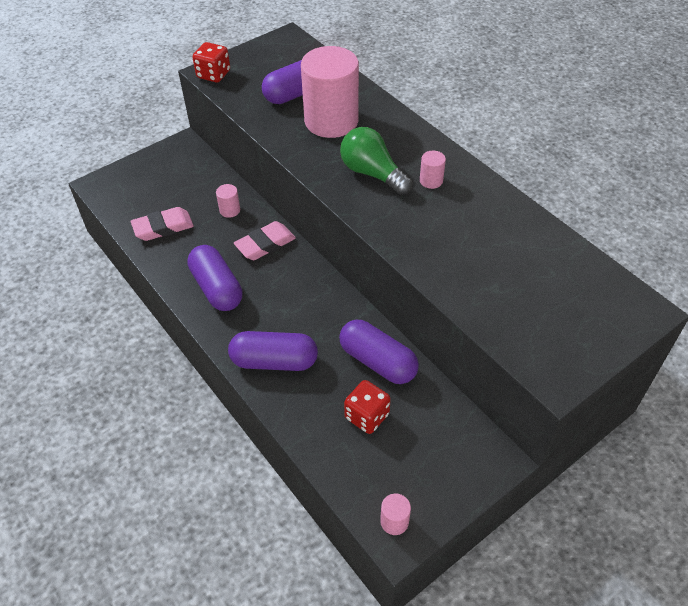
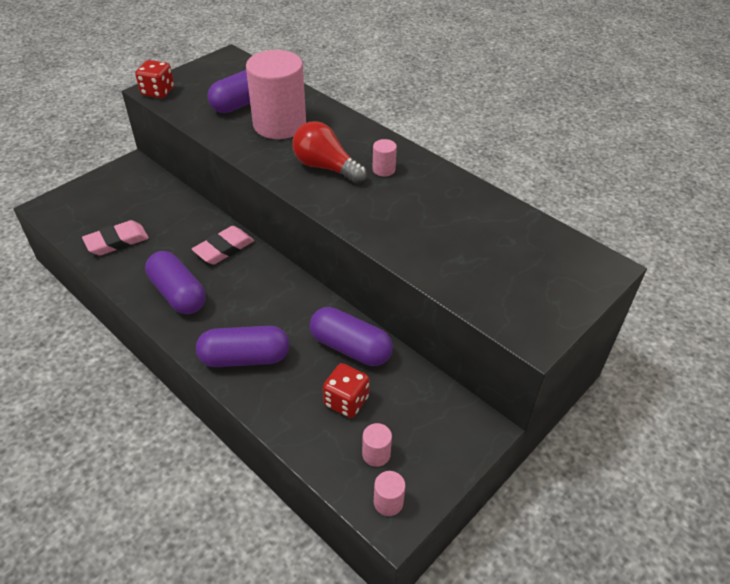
camera: 10 degrees left, 5 degrees down
(230, 210) = (184, 220): pink cylinder -> pink cylinder (376, 454)
(372, 173) = (326, 167): green light bulb -> red light bulb

